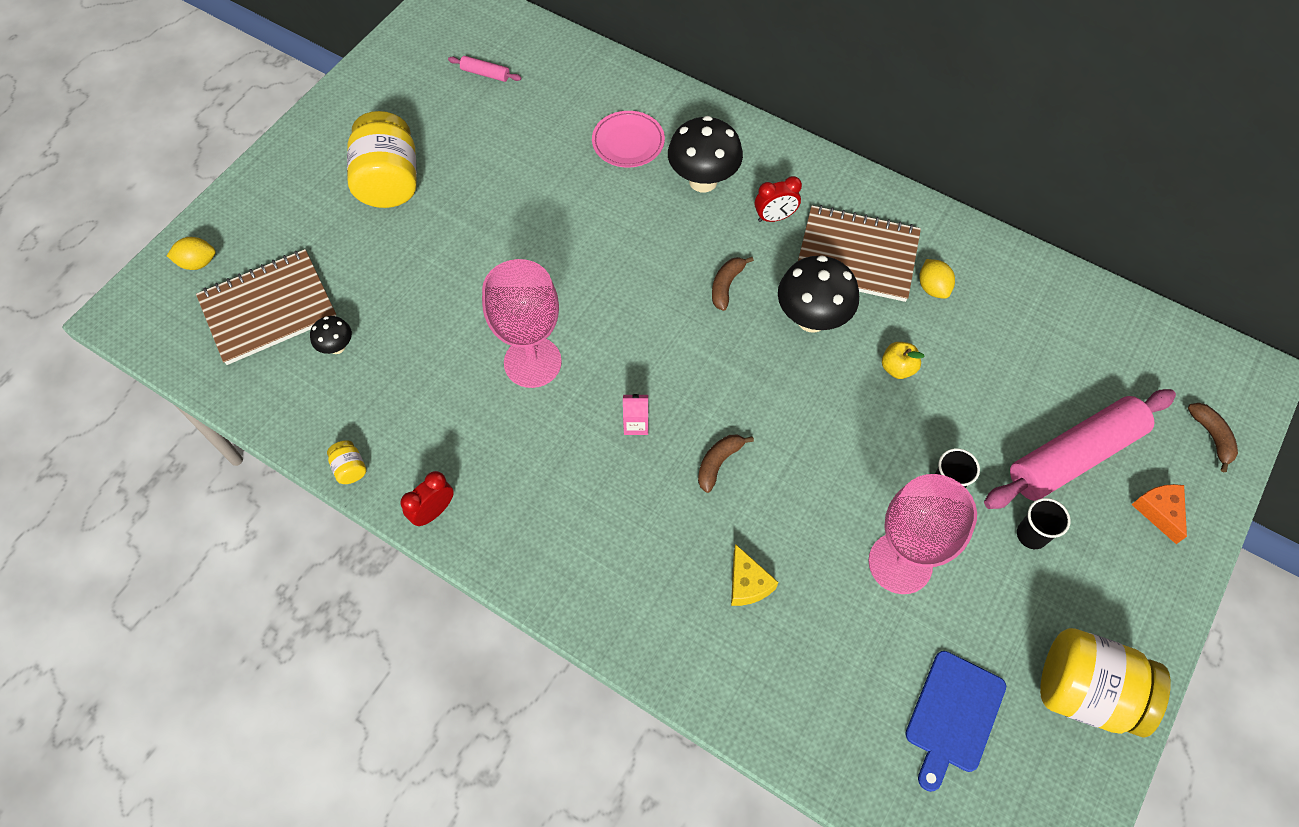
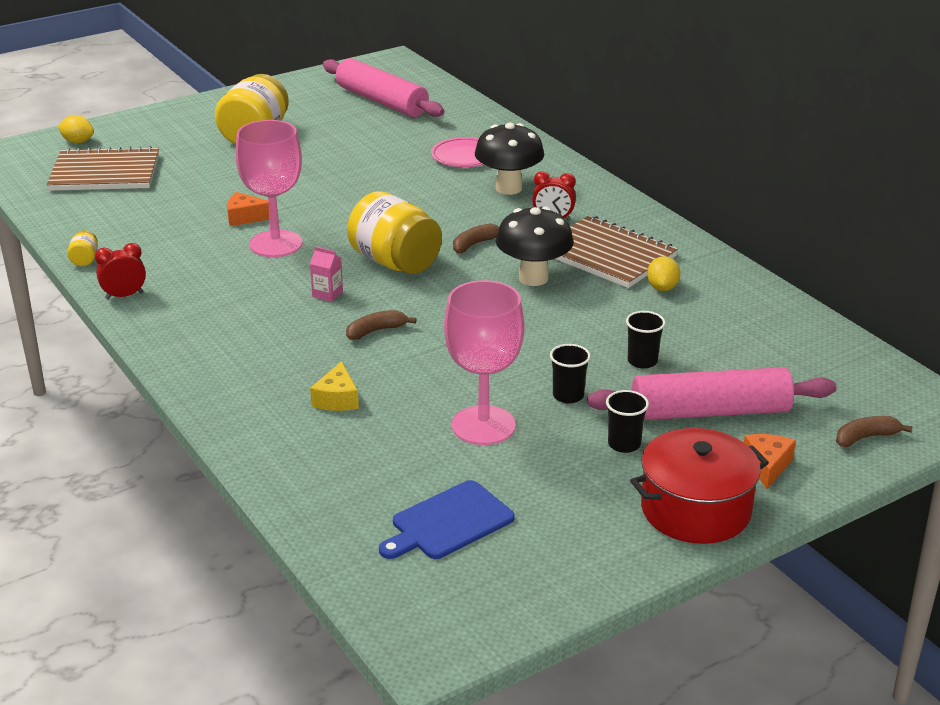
camera: 25 degrees right, 30 degrees down
(337, 347) = (135, 202): black mushroom -> none
(472, 329) = (245, 217): none -> orange cheese
(485, 74) = (382, 101): pink rolling pin -> pink rolling pin, size x2.46
(897, 368) = (586, 322): yellow apple -> none
(978, 407) = (642, 361): none -> black cup
(1085, 691) = (589, 547): yellow jar -> yellow jar (395, 262)
(1137, 598) = (695, 509): none -> red pot
(1211, 437) = (866, 437): brown banana -> brown banana turned 120 degrees counterclockwise

